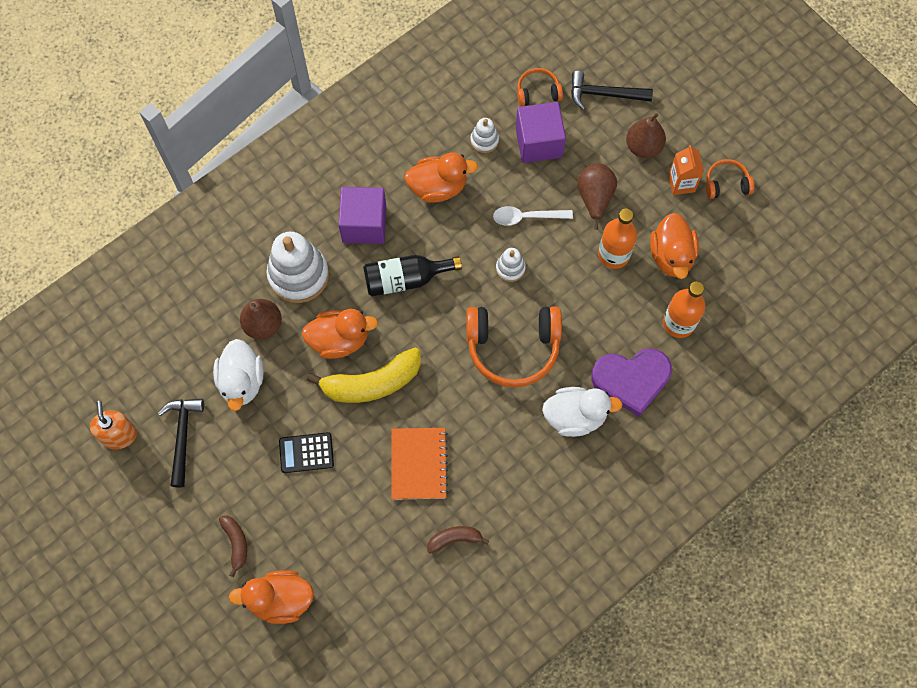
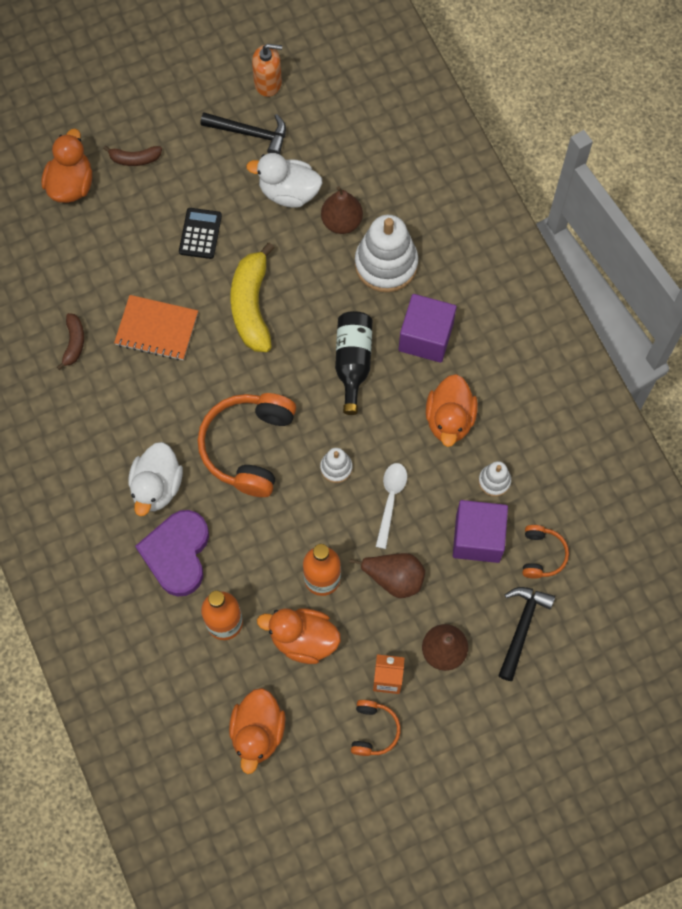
camera: 105 degrees right, 0 degrees up
(339, 340) = (305, 286): orange duck -> orange duck (257, 732)

